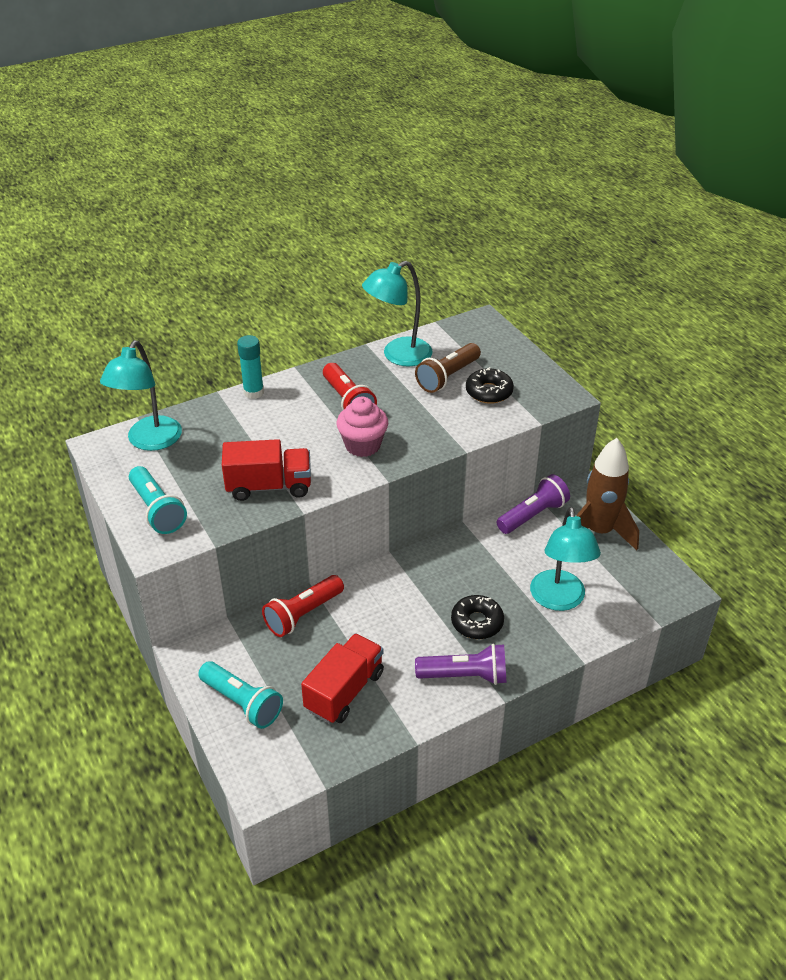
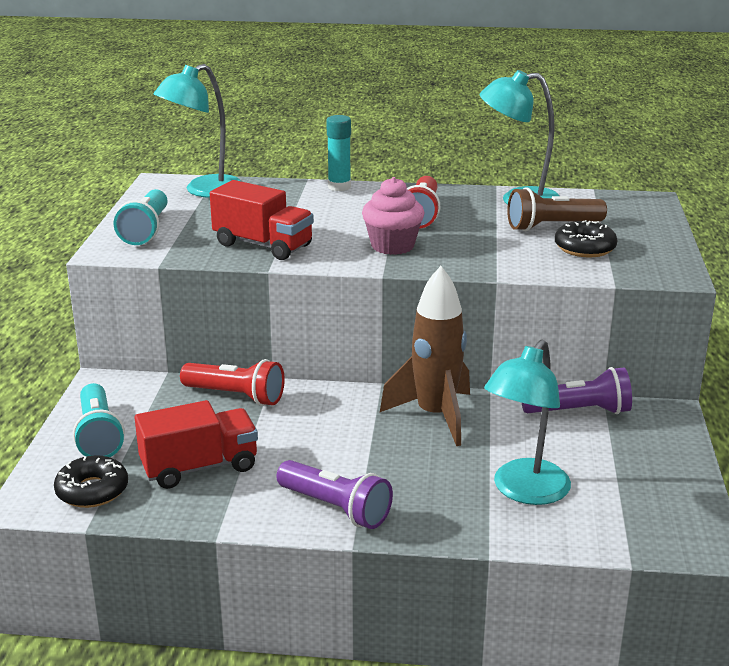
camera: 35 degrees right, 15 degrees down
(303, 614) = (236, 396): red flashlight -> red flashlight turned 150 degrees counterclockwise
(477, 622) = (404, 471): black donut -> black donut (92, 491)
(599, 532) = (647, 454): brown rocket -> brown rocket (435, 416)

